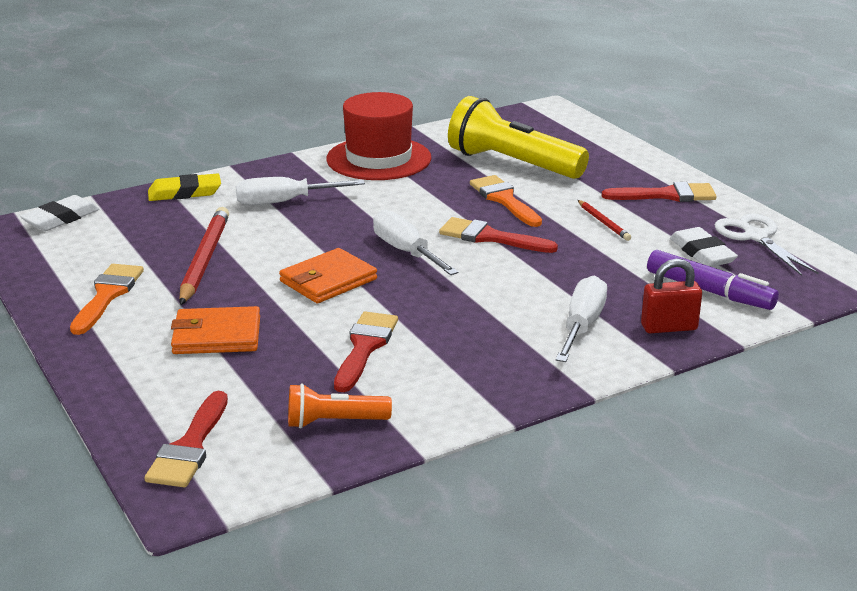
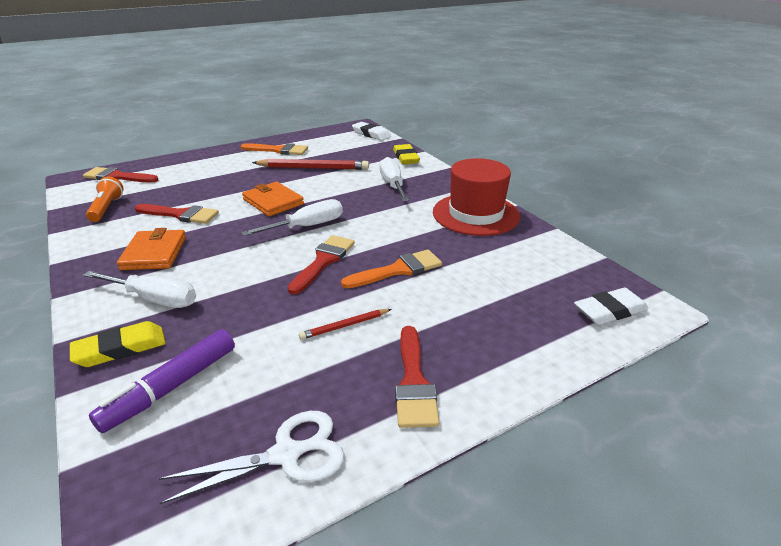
camera: 90 degrees right, 5 degrees up
(217, 335) = (221, 176): orange wallet -> orange wallet (154, 253)
(512, 164) = (482, 277): yellow flashlight -> none
(669, 327) = (120, 348): red padlock -> yellow eraser
(702, 253) = (258, 393): white eraser -> white eraser (609, 310)

